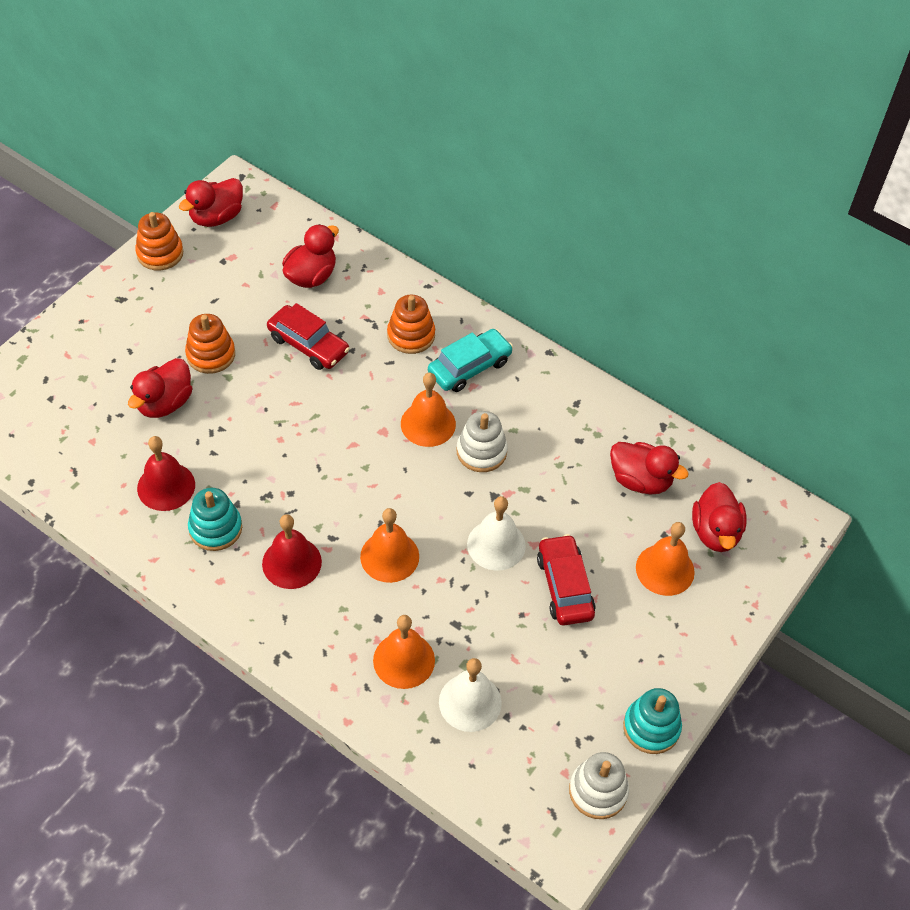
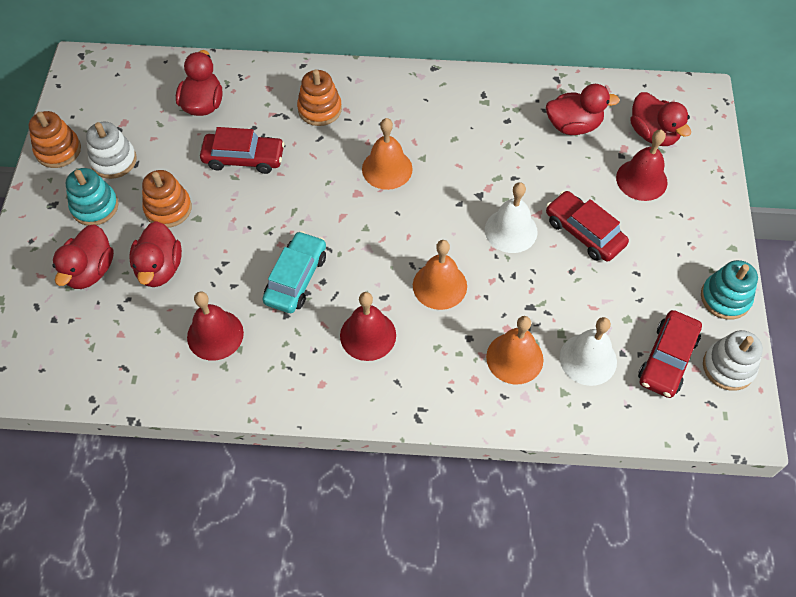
camera: 30 degrees left, 5 degrees up
(215, 528) = (284, 344): turquoise stacking toy -> turquoise stacking toy (95, 206)
(216, 217) = (85, 97): red duck -> red duck (90, 271)
(469, 367) = (384, 110): turquoise car -> turquoise car (296, 278)
(481, 451) = (444, 167): white stacking toy -> white stacking toy (113, 160)
(544, 747) = (667, 359): none -> red car
(665, 569) = (641, 180): orange bell -> red bell

